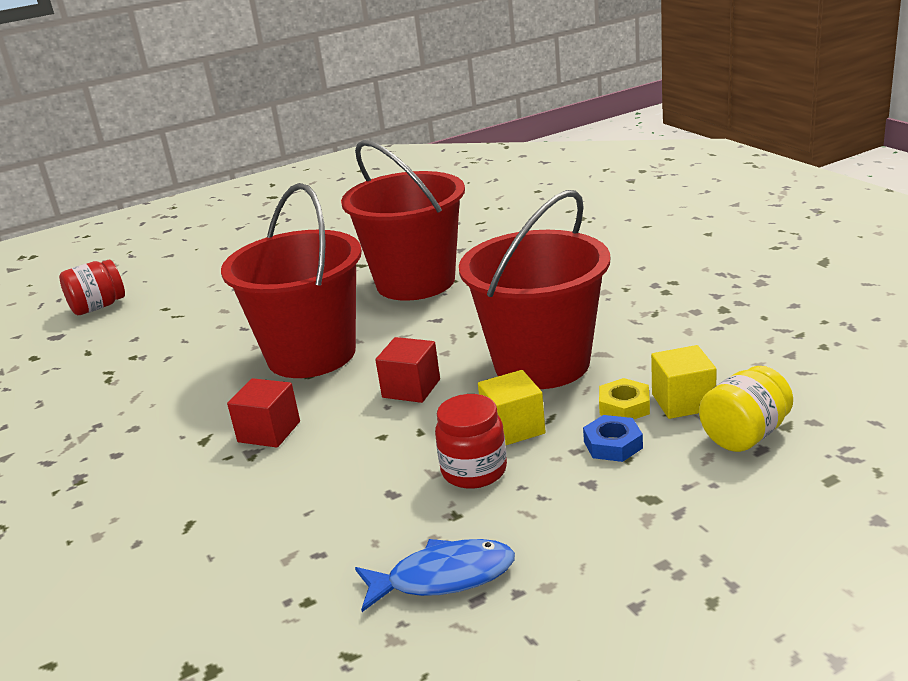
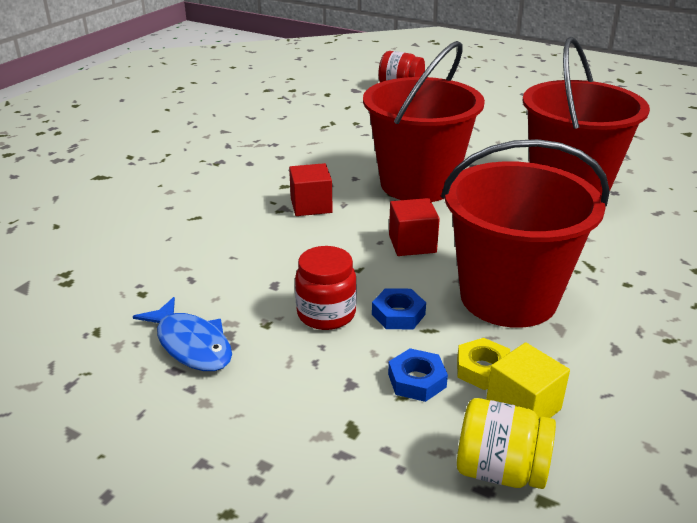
camera: 55 degrees right, 5 degrees up
(513, 428) = (398, 314): yellow cube -> blue nut

